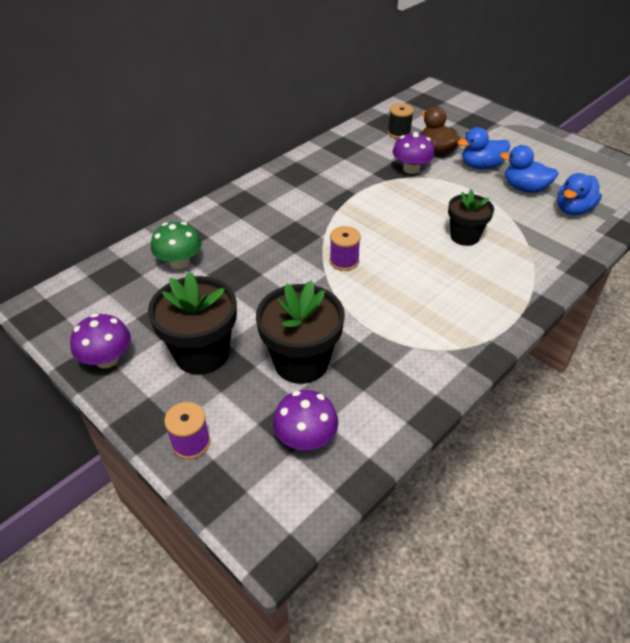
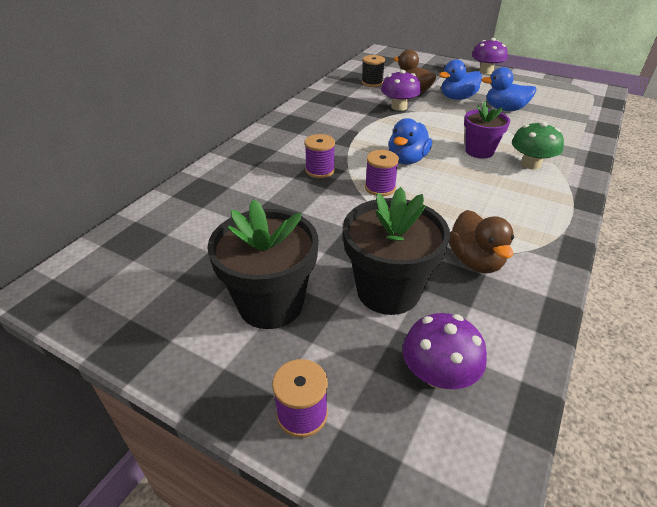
camera: 15 degrees left, 5 degrees down
(107, 359) = (154, 333): purple mushroom -> purple mushroom (486, 71)
(179, 262) = (206, 215): green mushroom -> green mushroom (530, 164)
(297, 233) = (320, 170): none -> purple spool
(391, 350) = (475, 261): none -> brown duck
(464, 236) = (479, 151): black flower pot -> purple flower pot
(573, 209) = (555, 119): blue duck -> blue duck (407, 160)

